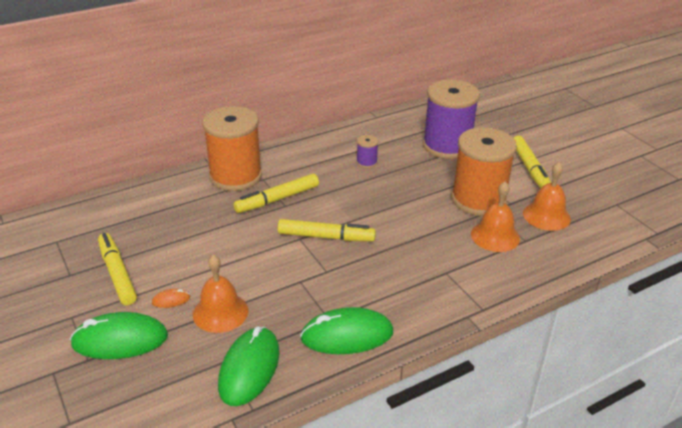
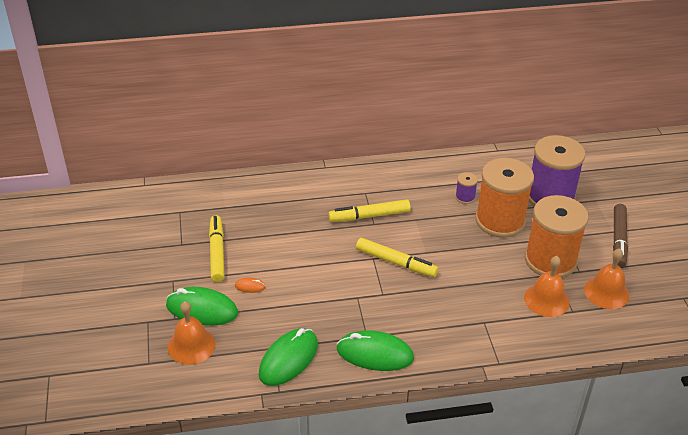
camera: 20 degrees right, 5 degrees up
(220, 312) = (284, 307): orange bell -> orange bell (191, 345)
(235, 176) = (342, 184): orange spool -> orange spool (500, 221)
(529, 168) = (618, 240): yellow marker -> brown marker

